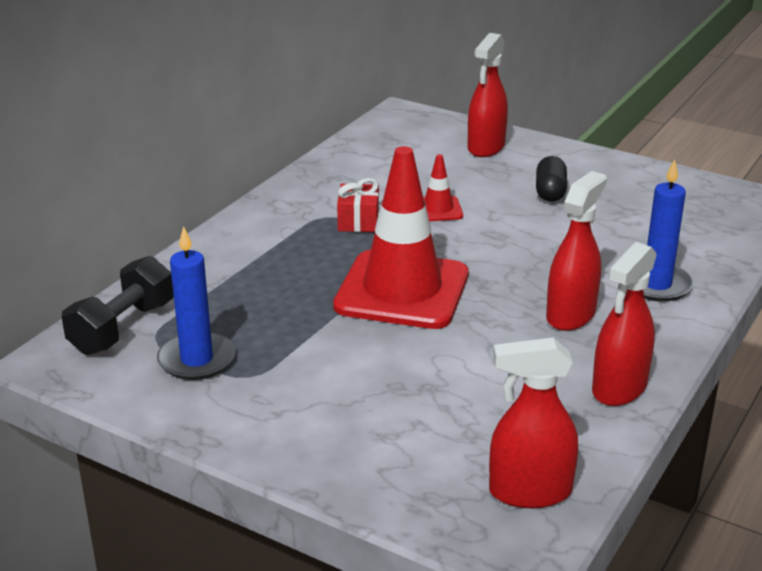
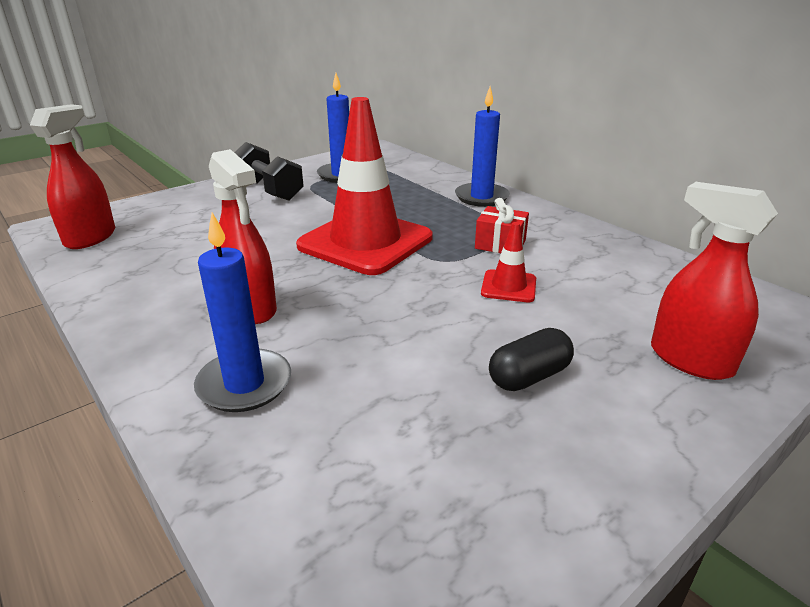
camera: 110 degrees right, 0 degrees up
(122, 328) = (394, 162): black dumbbell -> black dumbbell (269, 190)
(236, 245) = (481, 197): none -> blue candle
(550, 192) = (529, 376): black capsule -> black capsule turned 60 degrees counterclockwise
(619, 388) = (126, 300): red spray bottle -> none

